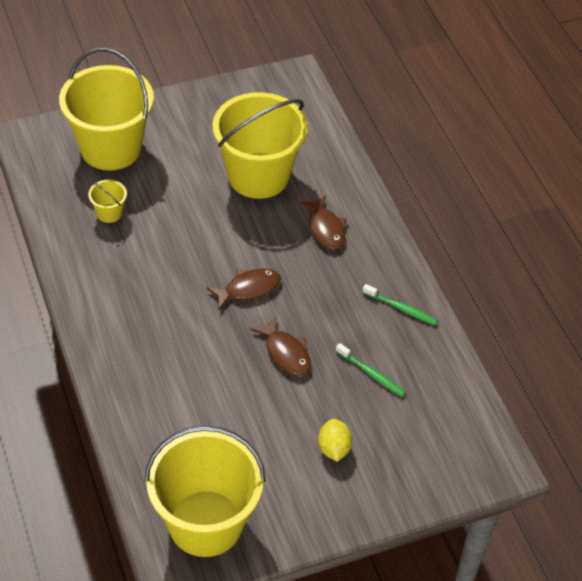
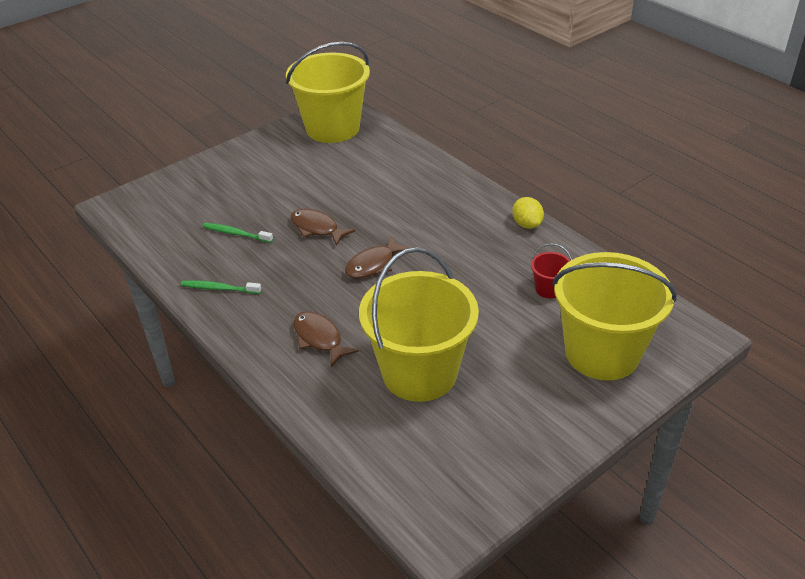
camera: 165 degrees right, 10 degrees down
(109, 213) = (549, 289): yellow bucket -> red bucket
(334, 448) = (254, 183): yellow lemon -> yellow lemon (526, 224)

